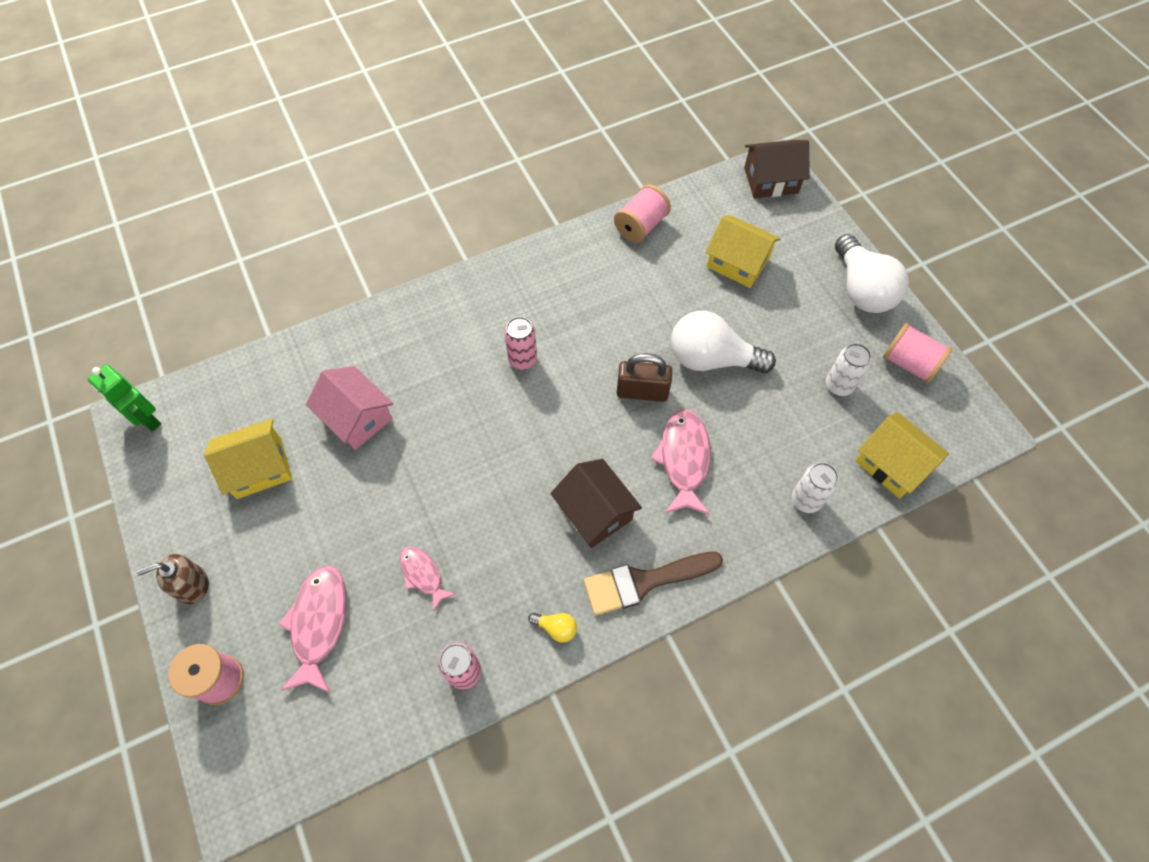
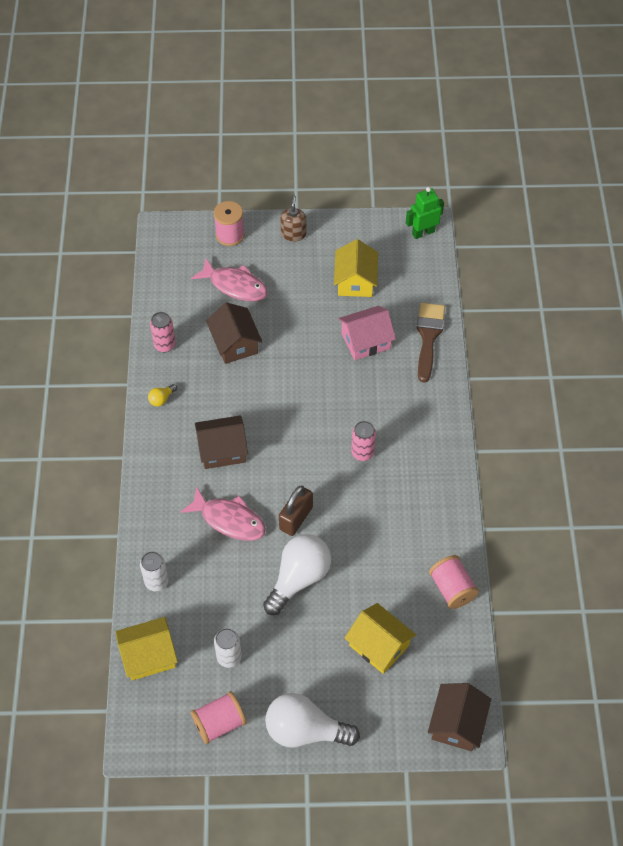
camera: 115 degrees right, 5 degrees down
(423, 575) = (235, 343): pink fish -> brown house
(644, 582) = (161, 457): brown brush -> brown brush (428, 337)
(737, 262) = (379, 645): yellow house -> yellow house turned 75 degrees clockwise

